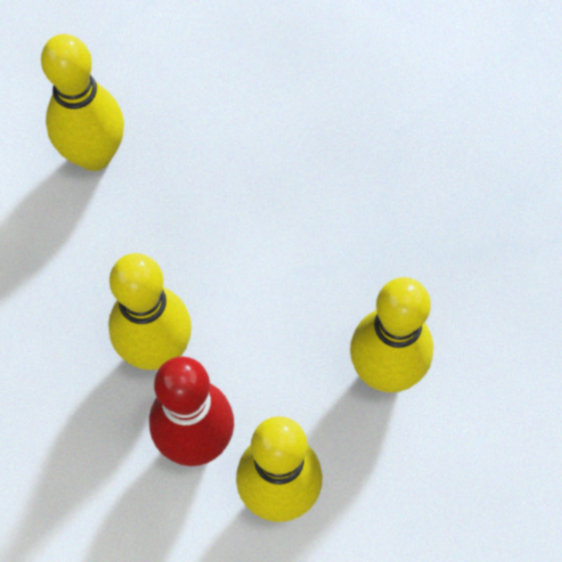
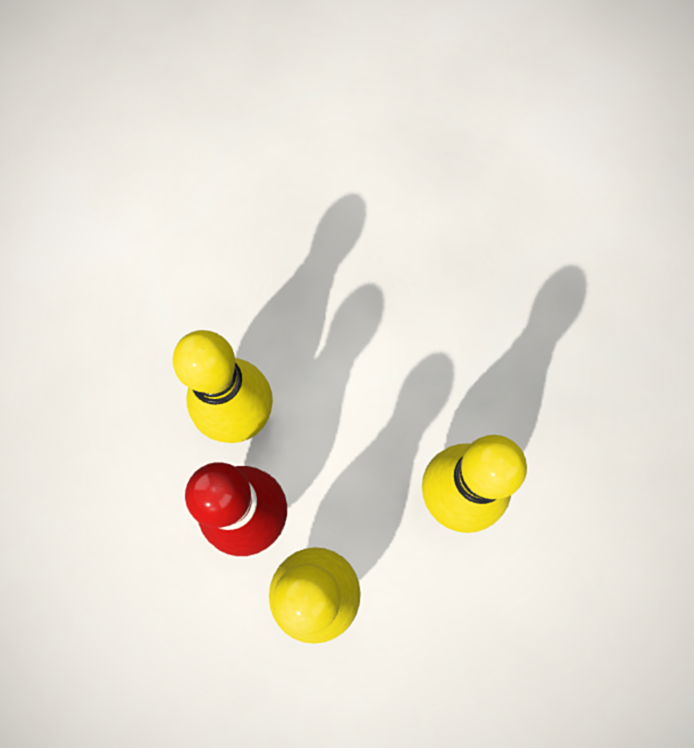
camera: 15 degrees right, 5 degrees up
(94, 155) = (237, 217): yellow bowling pin -> none

